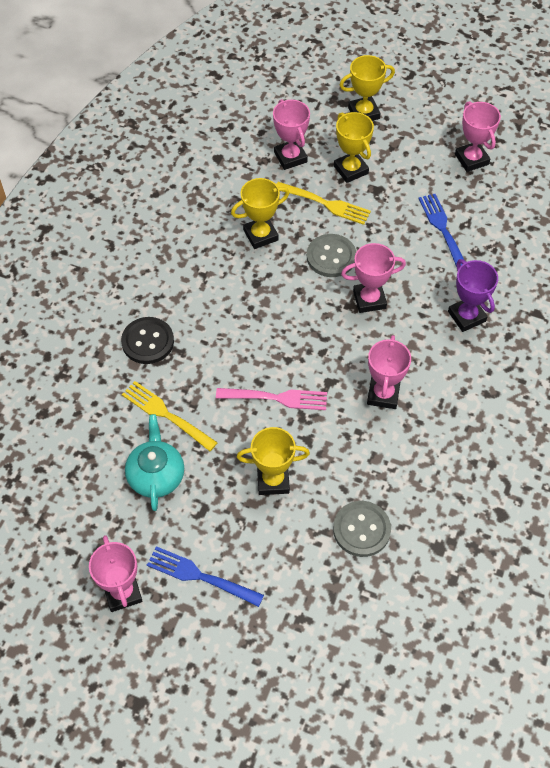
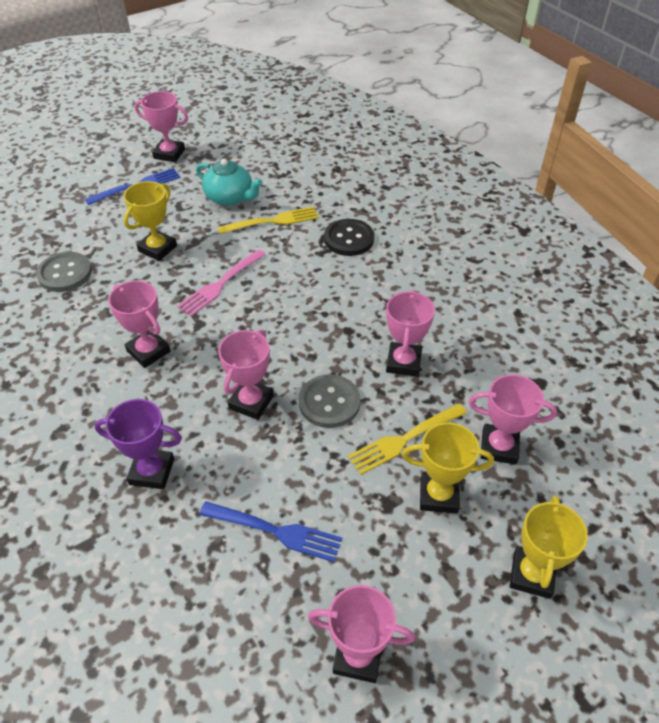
camera: 125 degrees right, 10 degrees down
(260, 235) = (403, 362): yellow trophy -> pink trophy

